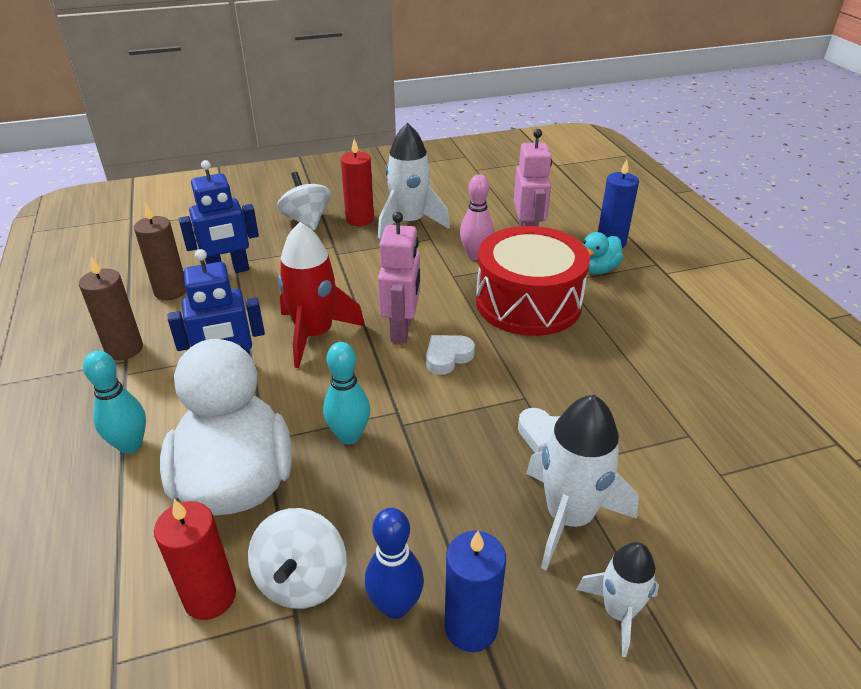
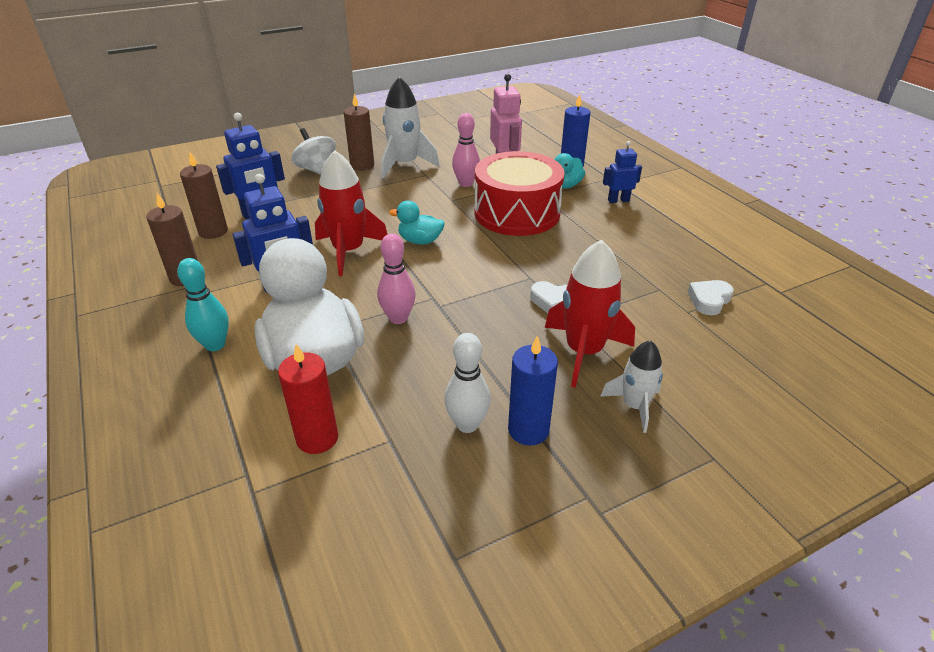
camera: 10 degrees left, 0 degrees up
(302, 580) = (388, 418): white spinning top -> none
(349, 436) = (398, 318): turquoise bowling pin -> pink bowling pin
(360, 219) = (362, 165): red candle -> brown candle
(395, 606) = (467, 424): blue bowling pin -> white bowling pin
(402, 329) = (420, 241): pink robot -> turquoise duck
(447, 357) = (462, 256): white heart -> white heart (709, 300)
(569, 517) = (584, 351): white rocket -> red rocket
(660, 297) = (618, 200): none -> blue robot

